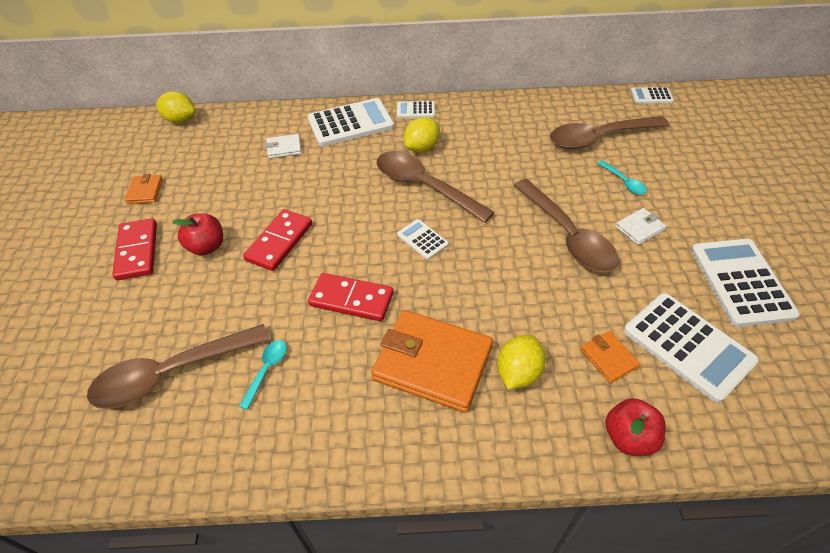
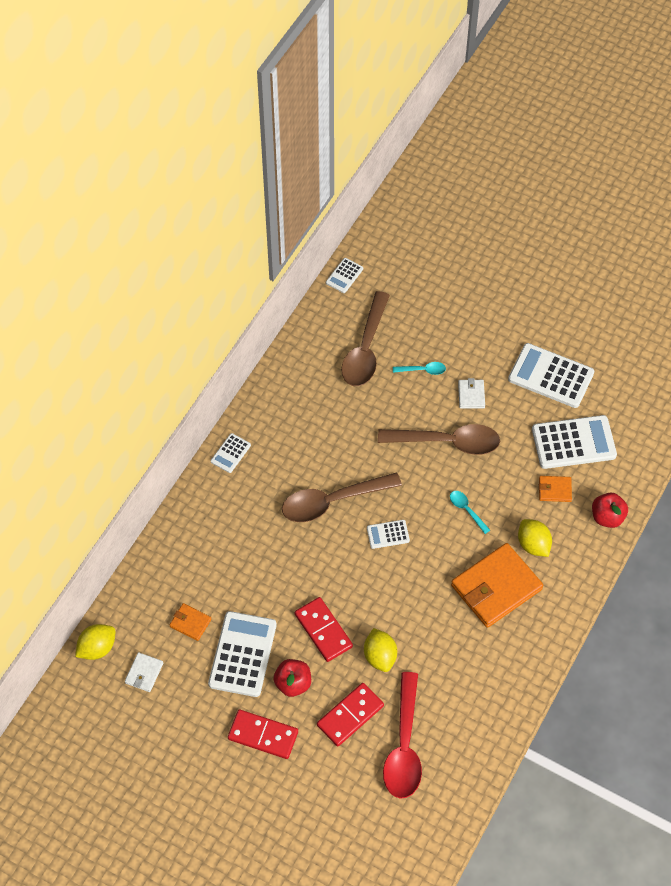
camera: 60 degrees left, 10 degrees up
(145, 191) = (188, 709): orange wallet -> orange wallet (190, 623)
(171, 373) = (404, 746): brown spoon -> red spoon
(267, 370) = (439, 686): turquoise spoon -> turquoise spoon (466, 510)
(284, 148) = (207, 579): white wallet -> white wallet (144, 673)
(350, 123) = (211, 512): white calculator -> white calculator (243, 654)
(351, 299) = (413, 608): red domino -> red domino (350, 715)
(422, 148) = (285, 477): yellow lemon -> yellow lemon (380, 656)

